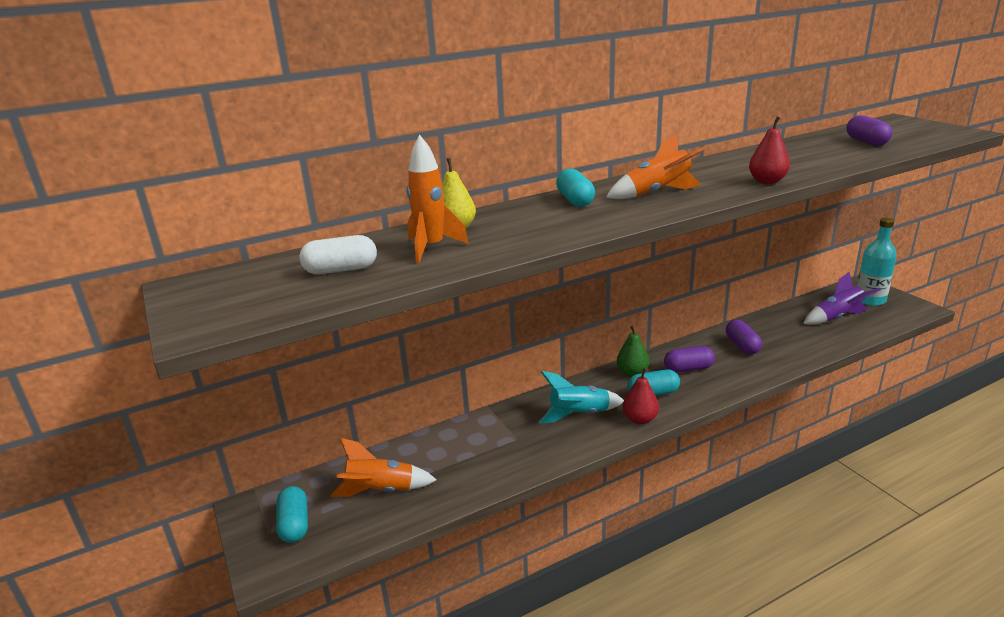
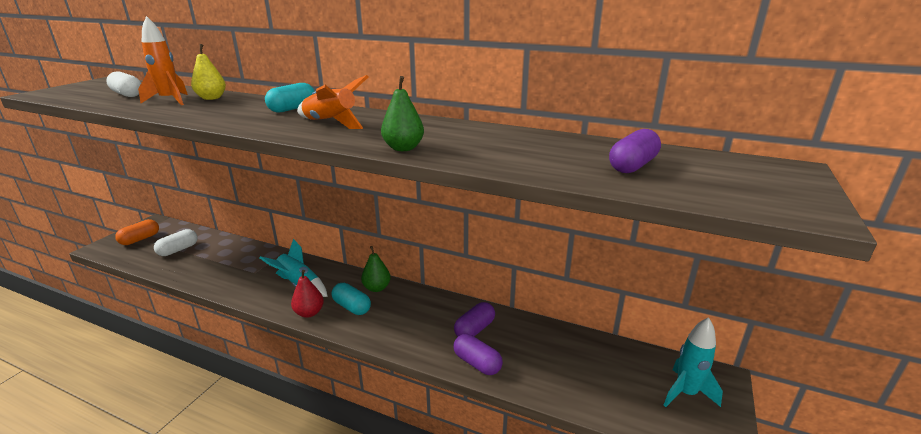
camera: 50 degrees right, 0 degrees up
(294, 524) = (140, 239): turquoise capsule -> orange capsule
(380, 491) = (178, 250): orange rocket -> white capsule
(688, 369) = (406, 312): purple capsule -> purple capsule (477, 363)
(767, 181) = (403, 148): red pear -> green pear
(837, 317) = (606, 377): purple rocket -> none
(870, 300) = (686, 393): turquoise bottle -> turquoise rocket

